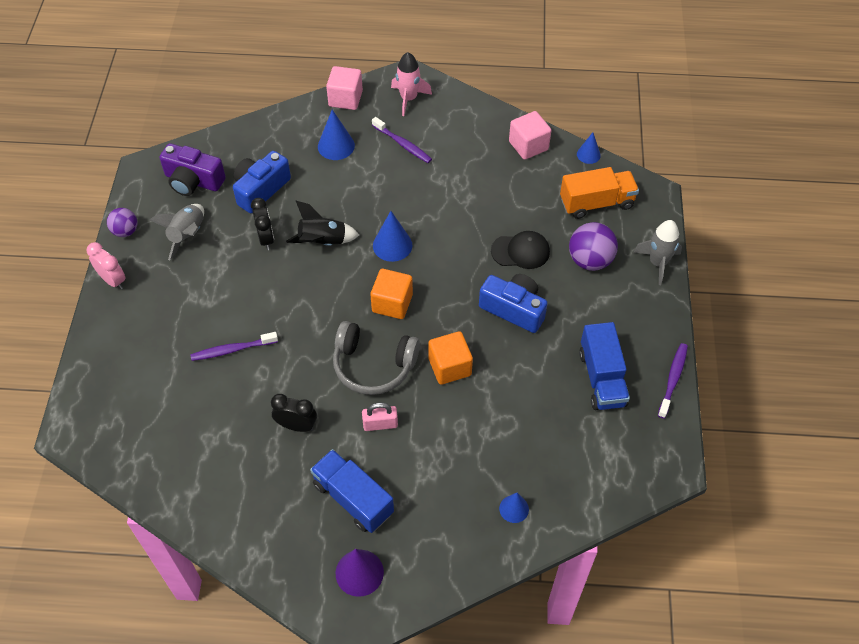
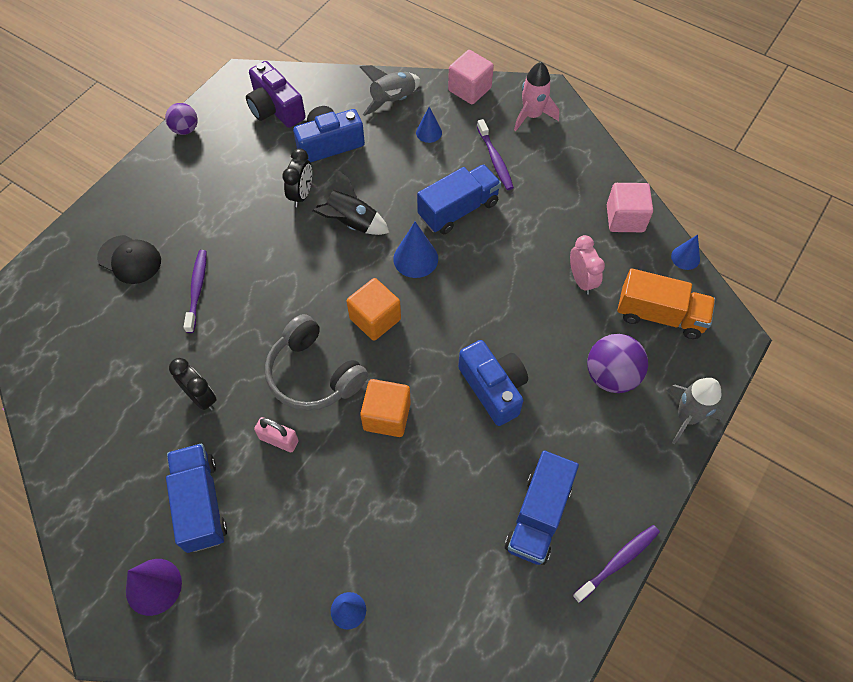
camera: 30 degrees right, 5 degrees up
(113, 280) = (143, 170): pink clock -> pink clock (581, 280)
(187, 235) = (235, 158): grey rocket -> grey rocket (393, 101)
(232, 350) = (197, 290): purple toothbrush -> purple toothbrush turned 75 degrees clockwise
(336, 146) = (429, 132): blue cone -> blue cone, size x0.64
(400, 194) = (458, 210): none -> blue truck
(520, 251) = (542, 329): black cap -> black cap (130, 259)

